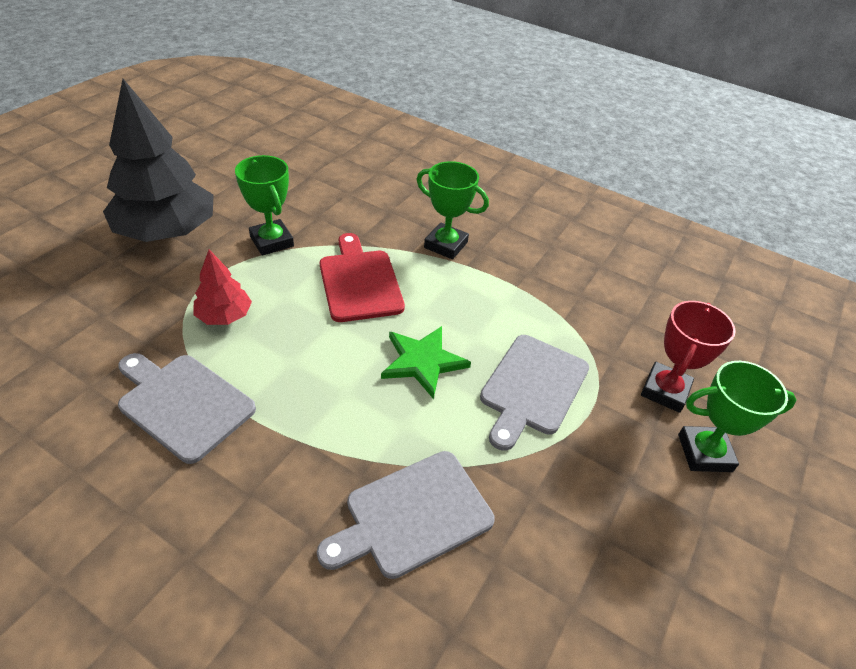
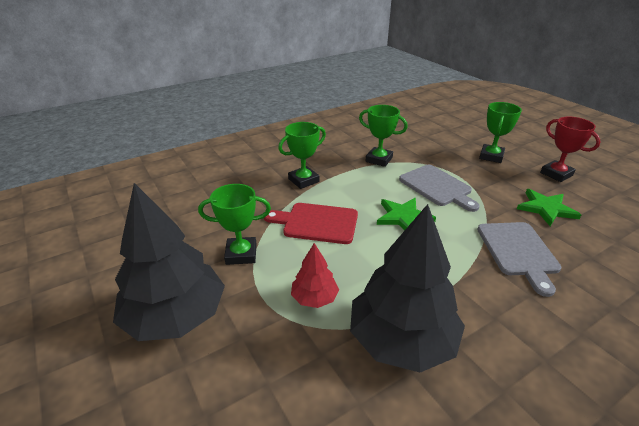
camera: 60 degrees left, 10 degrees down
(183, 404) = (402, 340): grey cutting board -> black tree
(561, 304) = (379, 159): none -> green trophy
(572, 556) = (546, 208): none -> green star
(665, 391) = (451, 153): red trophy -> red trophy (556, 174)

